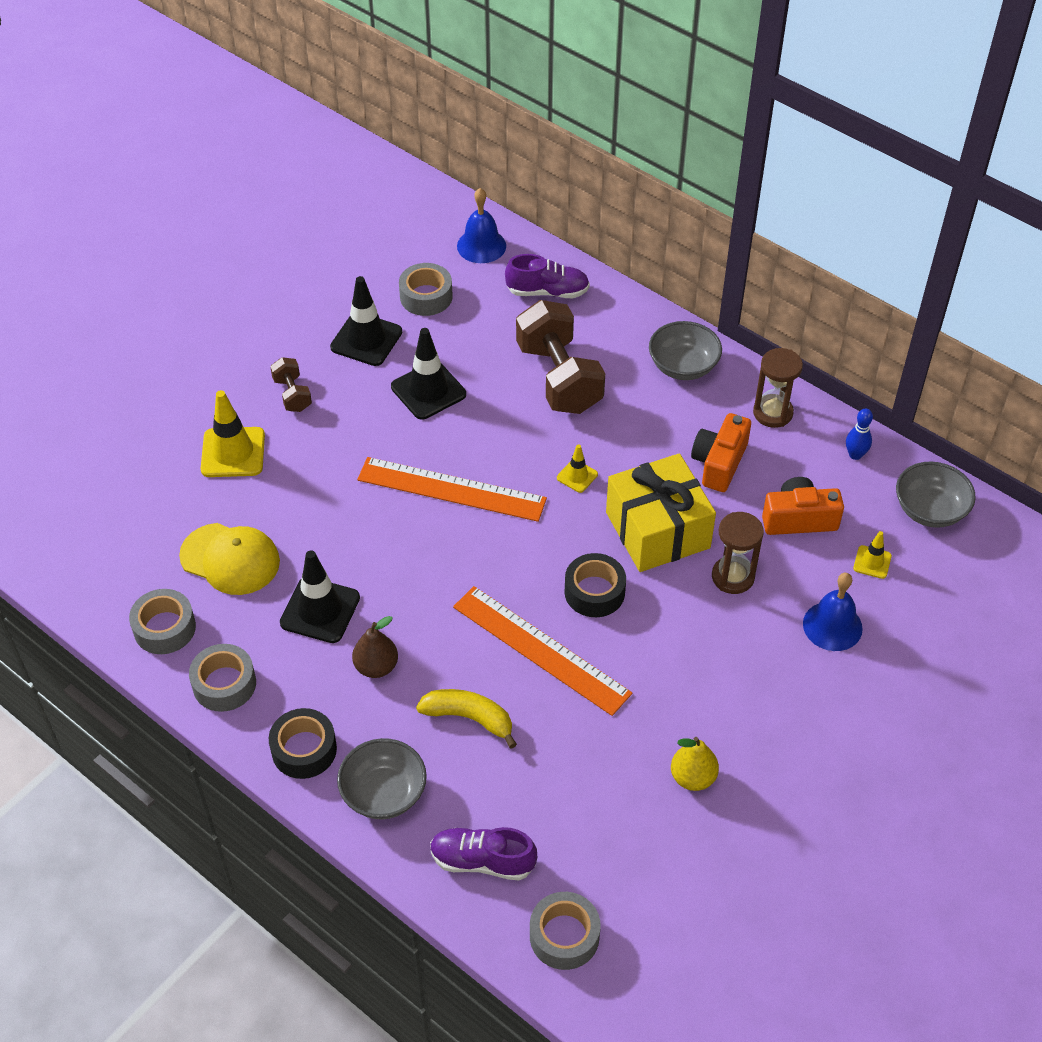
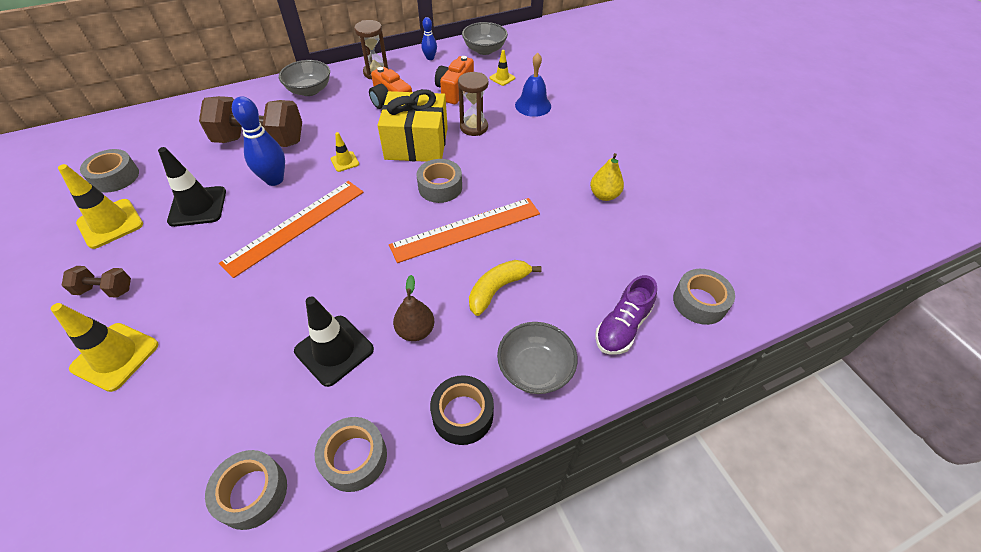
camera: 65 degrees left, 0 degrees up
(230, 559) = (225, 402): yellow cap -> none
(366, 339) = (110, 223): black traffic cone -> yellow traffic cone
(481, 246) = (110, 135): blue bell -> none
(506, 429) = (274, 179): none -> blue bowling pin
(547, 292) = (187, 120): purple shoe -> none
(594, 592) = (440, 187): black tape -> grey tape

